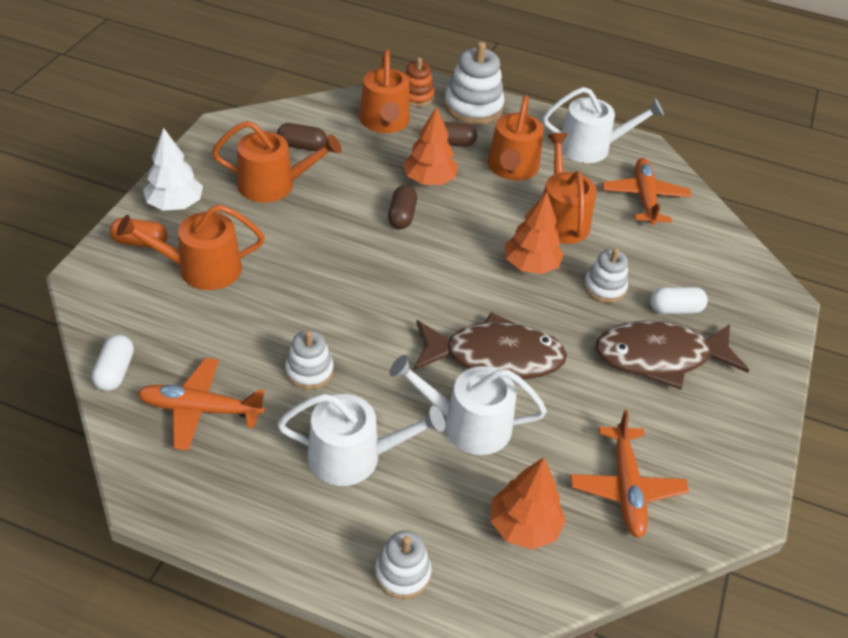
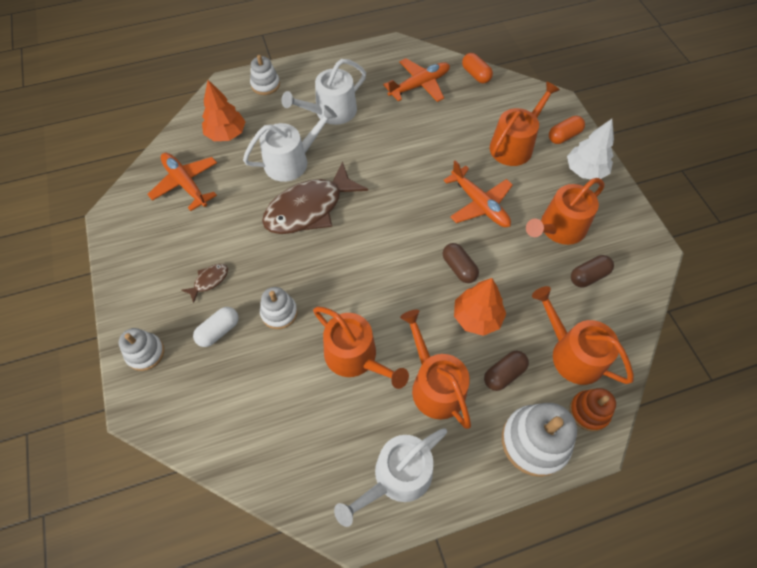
camera: 145 degrees right, 15 degrees up
(115, 372) = (476, 75): white capsule -> orange capsule
(309, 371) = (394, 133): white stacking toy -> white stacking toy (145, 353)
(530, 265) = (342, 293): orange tree -> none
(644, 198) = (307, 442): orange plane -> orange plane (479, 204)
(659, 357) = (209, 281): brown fish -> brown fish, size x0.42

